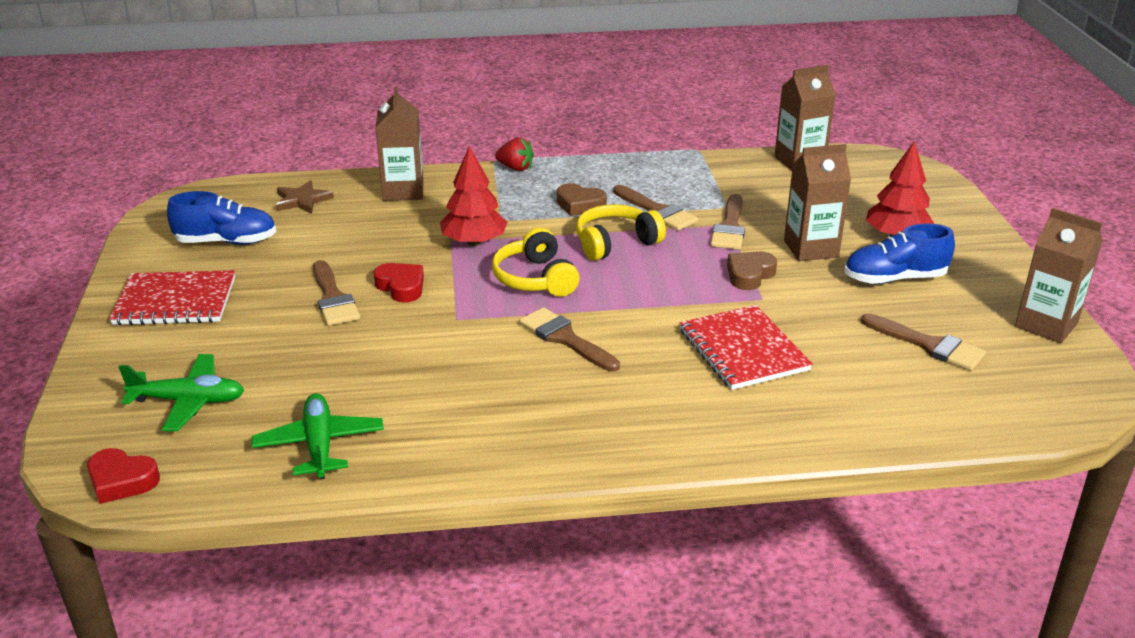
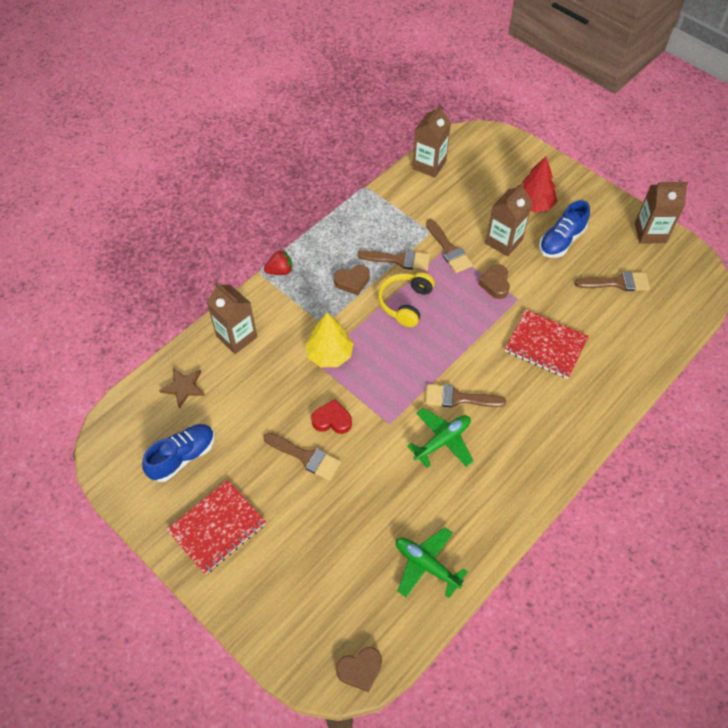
camera: 40 degrees left, 25 degrees up
(122, 481) = (360, 669): red heart -> brown heart
(188, 401) = (324, 592): green plane -> green plane (442, 441)
(474, 242) = (330, 354): red tree -> yellow tree
(535, 279) = (395, 362): yellow headphones -> none

